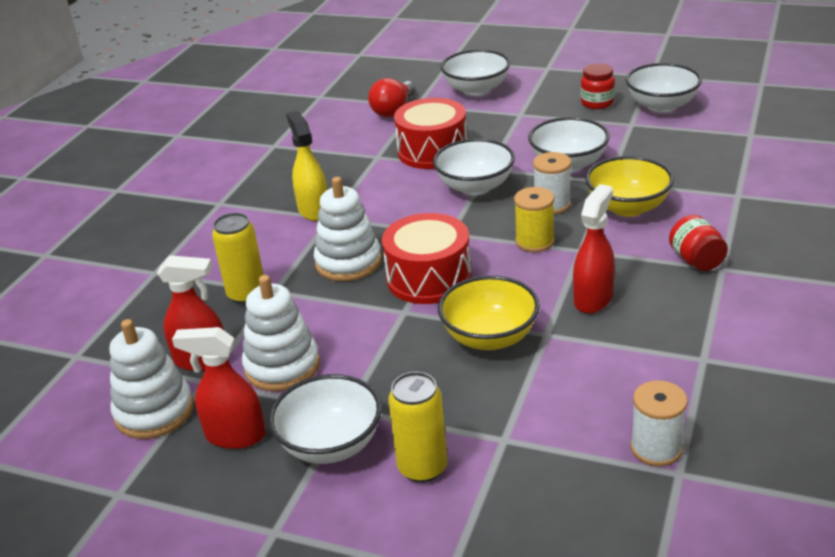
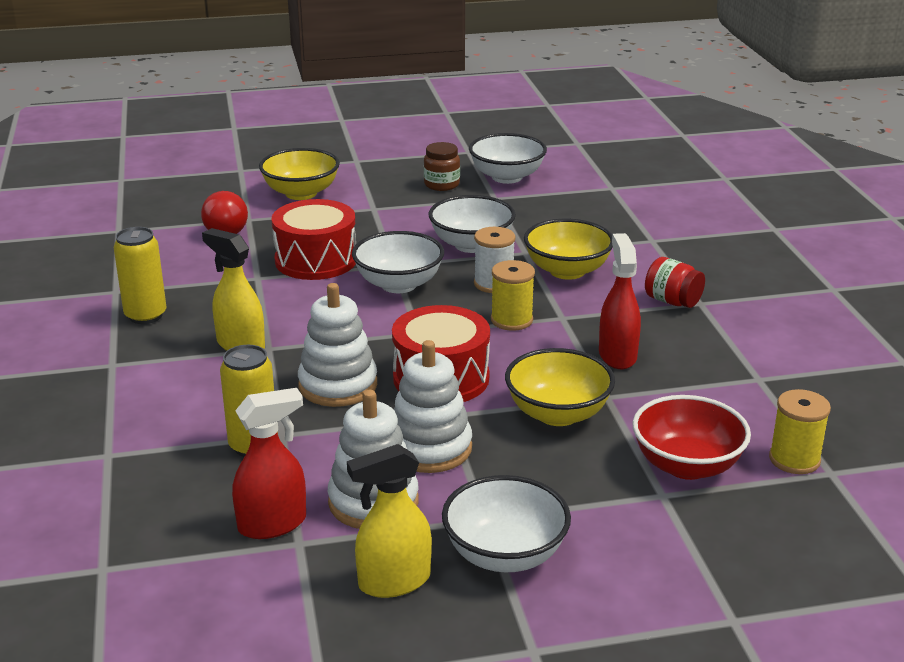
camera: 35 degrees left, 5 degrees down
(154, 412) = (272, 591): white stacking toy -> white stacking toy (429, 448)
(235, 436) = (393, 582): red spray bottle -> yellow spray bottle
(422, 467) = (615, 543): yellow can -> yellow can (145, 315)
(476, 90) = (301, 193): white bowl -> yellow bowl
(551, 420) = (686, 465): none -> red bowl
(597, 103) = (441, 185): red jar -> brown jar
(656, 448) = (794, 459): white spool -> yellow spool

